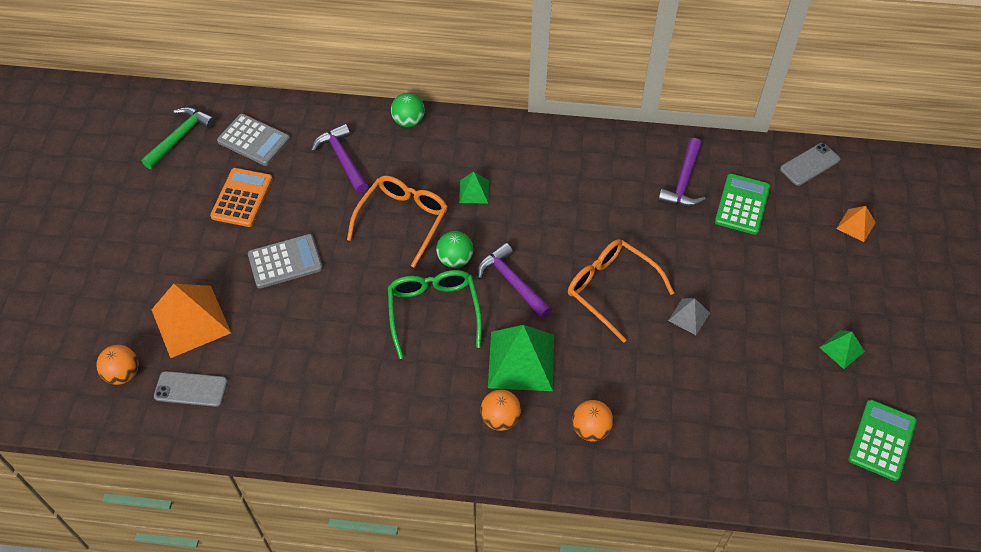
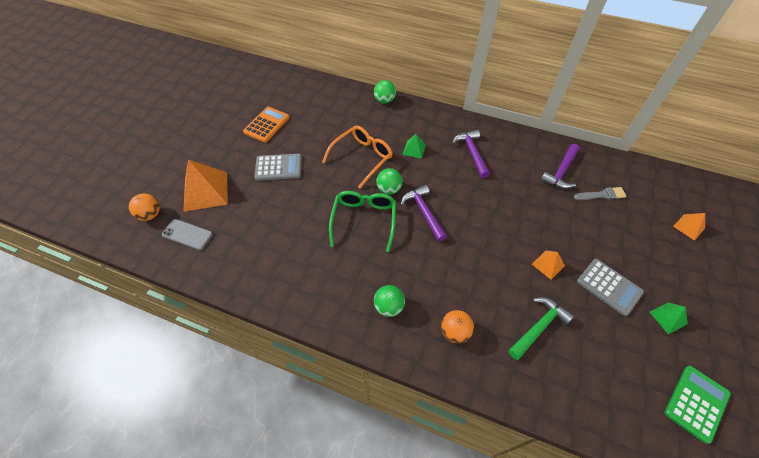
camera: 15 degrees right, 0 degrees up
(180, 137) = (244, 85): green hammer -> green hammer (538, 327)
(254, 140) = (286, 94): grey calculator -> grey calculator (609, 287)
(342, 159) = (336, 114): purple hammer -> purple hammer (472, 153)
(500, 418) = (389, 307): orange ball -> green ball
(521, 361) = (415, 268): green pyramid -> none
(611, 289) = (493, 232): orange glasses -> none
(689, 316) = (548, 264): grey pyramid -> orange pyramid
(742, 204) = (602, 195): green calculator -> grey brush
(810, 164) = (657, 178): grey phone -> none

